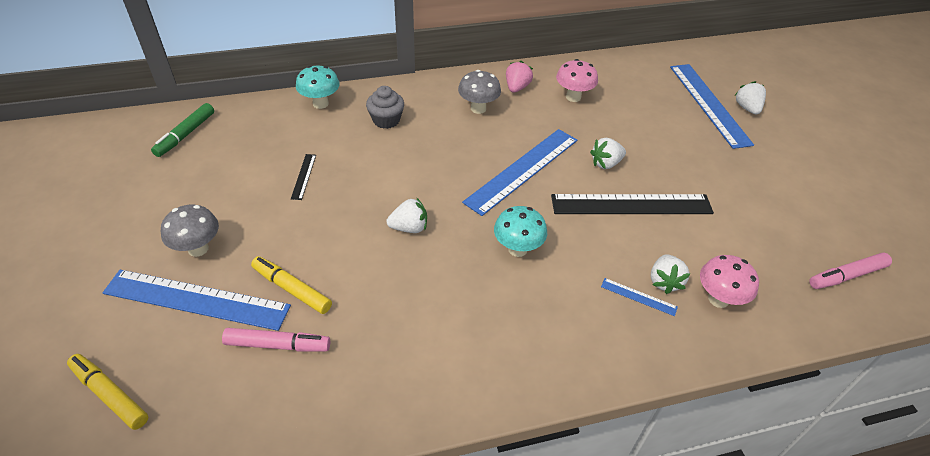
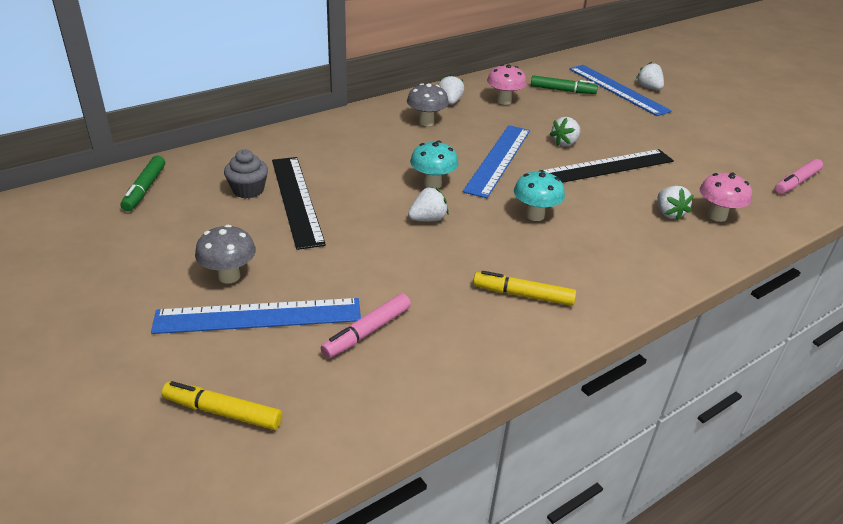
camera: 20 degrees left, 10 degrees down
(277, 345) = (367, 332): pink marker -> pink marker turned 150 degrees clockwise
(292, 289) = (350, 287): yellow marker -> yellow marker (523, 295)
(304, 176) = (297, 200): black ruler -> black ruler, size x2.39
(320, 103) = (271, 142): turquoise mushroom -> turquoise mushroom (432, 184)
(386, 120) = (346, 144): grey cupcake -> grey cupcake (248, 190)
(517, 87) = (450, 102): pink strawberry -> white strawberry
(638, 296) = (656, 227): blue ruler -> none
(645, 94) = (562, 90): none -> green marker

